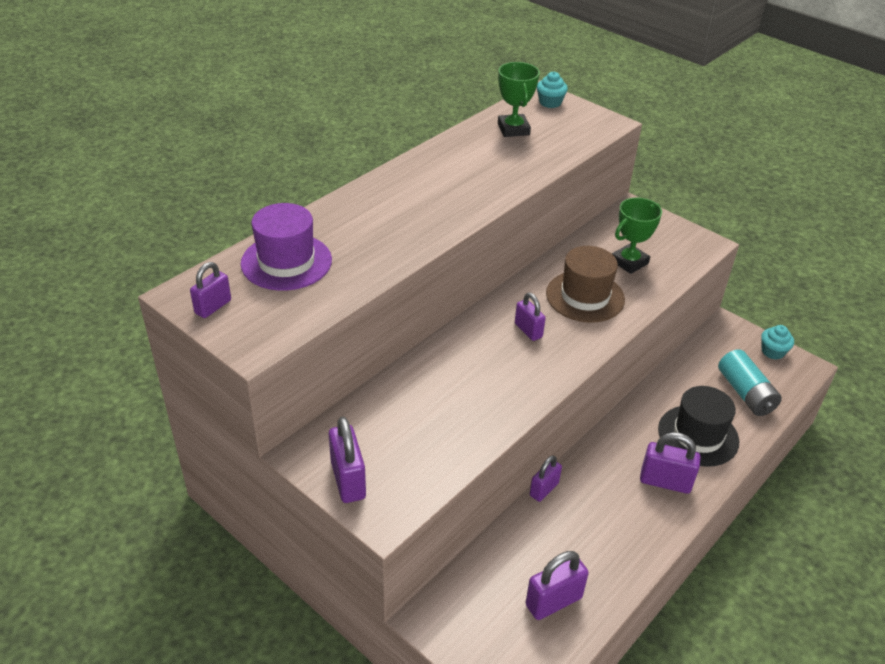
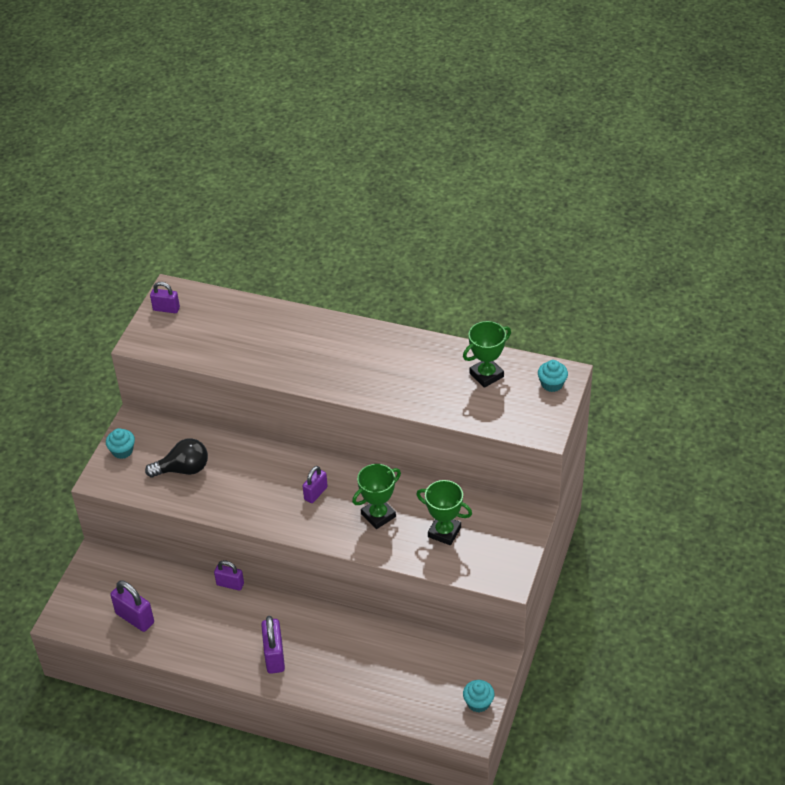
camera: 70 degrees right, 5 degrees up
(286, 262) = (229, 321): purple hat -> none
(348, 480) = (122, 451): purple padlock -> turquoise cupcake
(421, 429) = (183, 469): none -> black light bulb
(585, 296) = (378, 515): brown hat -> green trophy
(698, 435) = (337, 667): black hat -> none
(745, 393) = (408, 691): turquoise battery -> none

